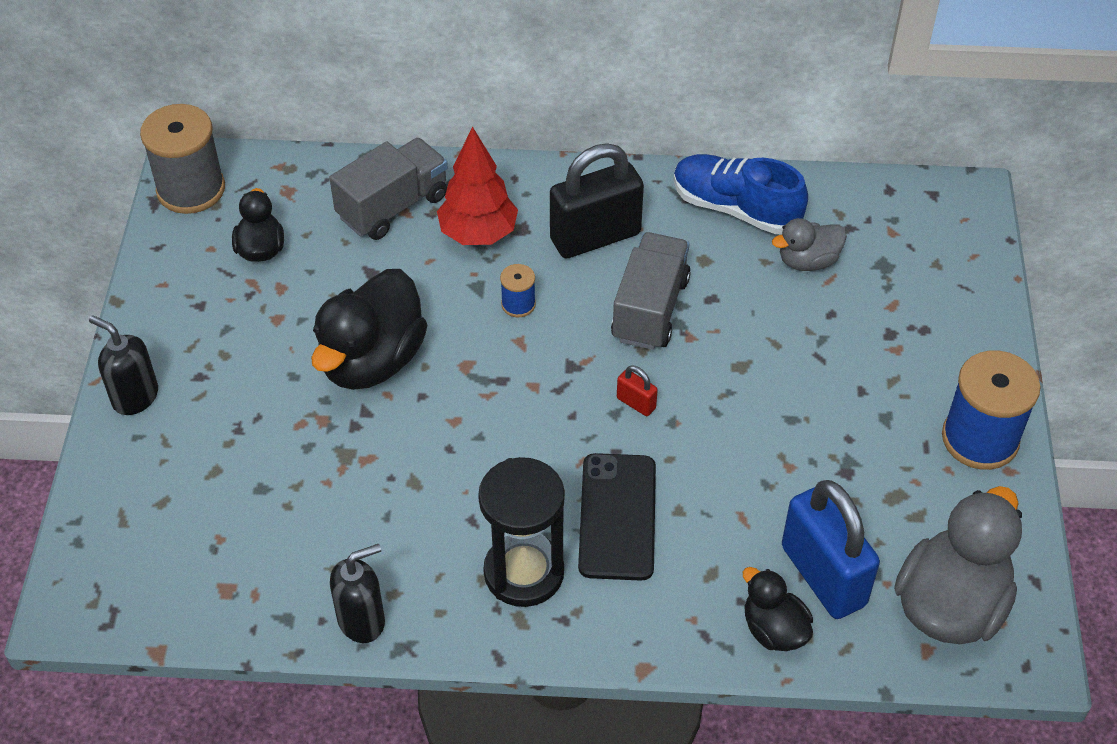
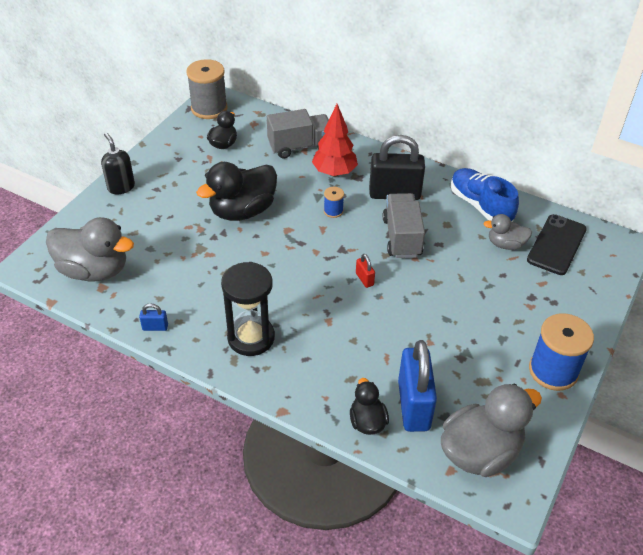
camera: 25 degrees right, 5 degrees down
(193, 565) = (94, 270): none -> grey duck
(362, 620) = (155, 327): black soap dispenser -> blue padlock
(617, 517) = (318, 330): black phone -> black phone (556, 245)
(650, 309) = (401, 237): grey truck -> grey truck turned 45 degrees counterclockwise

